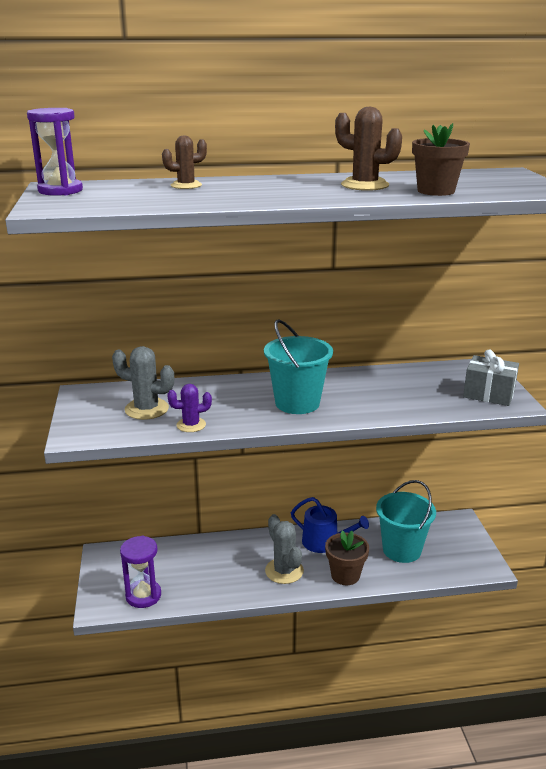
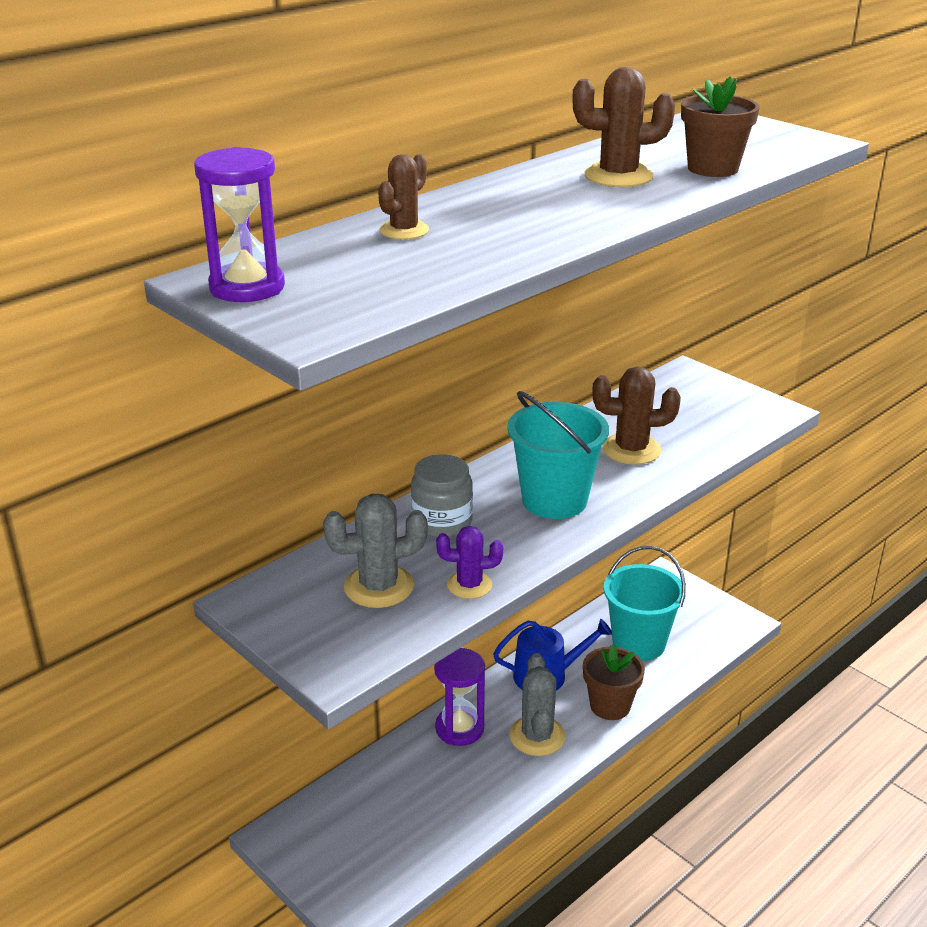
camera: 35 degrees left, 5 degrees up
(143, 595) = (397, 862): purple hourglass -> purple hourglass (459, 728)
(191, 425) = (469, 585): purple cactus -> purple cactus turned 45 degrees clockwise
(221, 392) = (442, 522): none -> grey jar
(284, 571) = (537, 736): grey cactus -> grey cactus turned 60 degrees clockwise
(382, 394) = (631, 449): none -> brown cactus
(488, 394) = (737, 408): grey gift -> none

